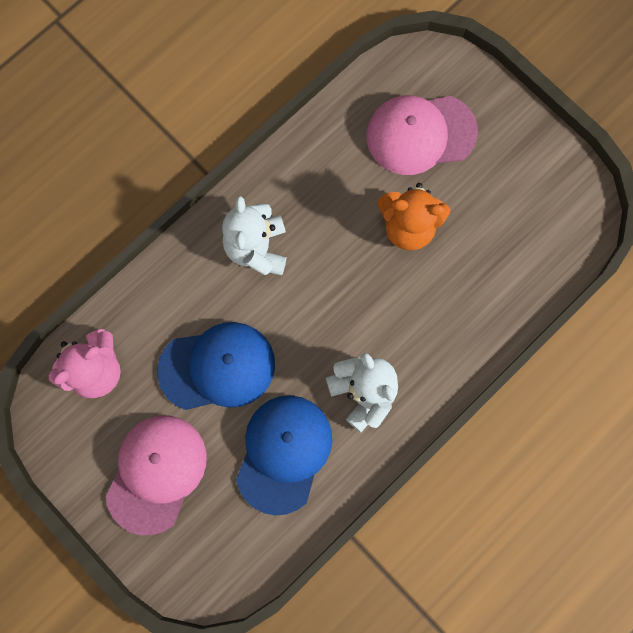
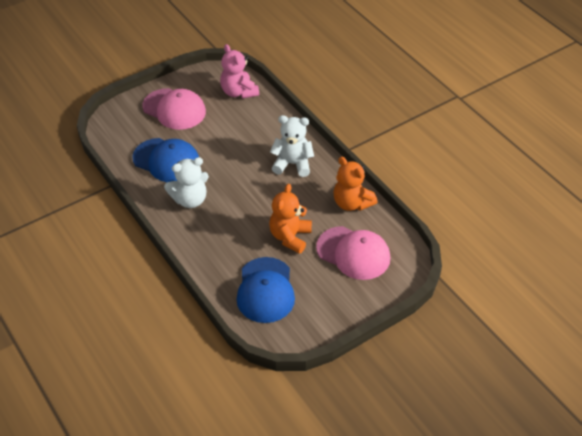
camera: 100 degrees right, 30 degrees down
(217, 367) = (225, 139): blue cap -> blue cap (265, 290)
(324, 148) = (352, 203): none -> orange teddy bear
(420, 134) = (353, 253): pink cap -> pink cap turned 120 degrees clockwise

